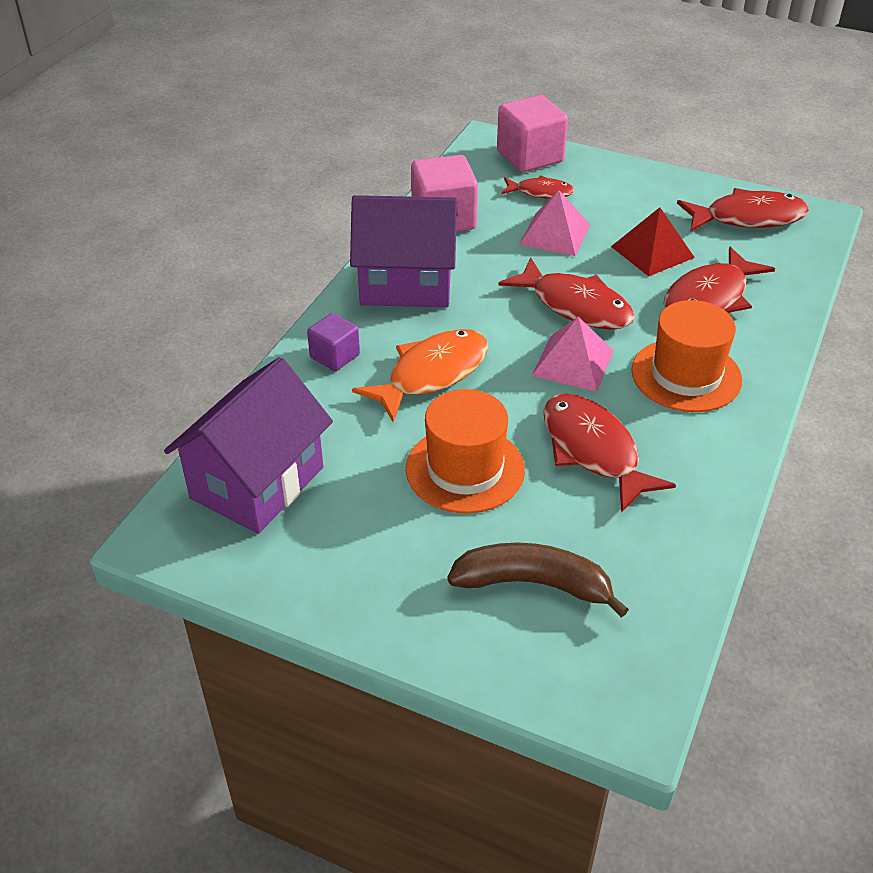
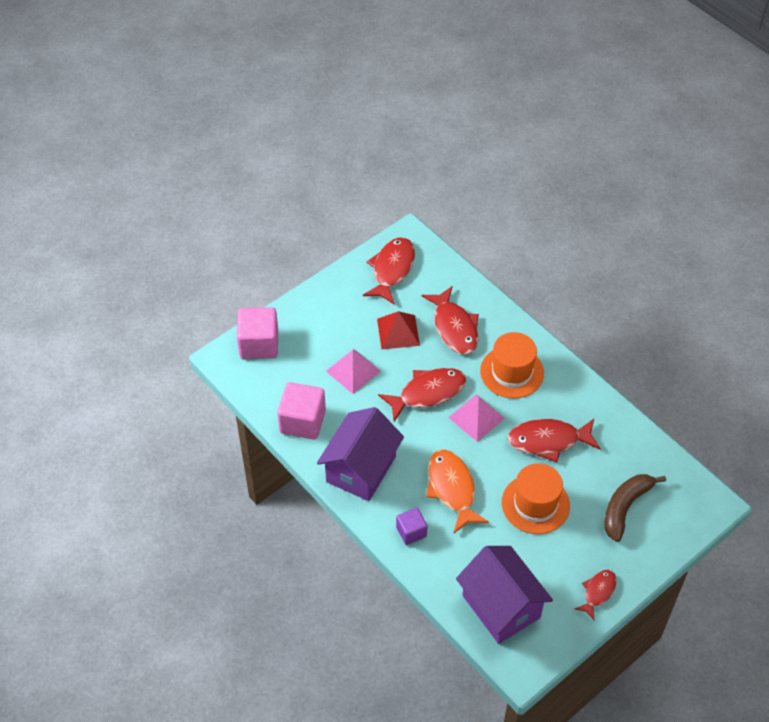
camera: 65 degrees left, 10 degrees up
(540, 192) = (304, 357): red fish -> red fish (598, 592)

